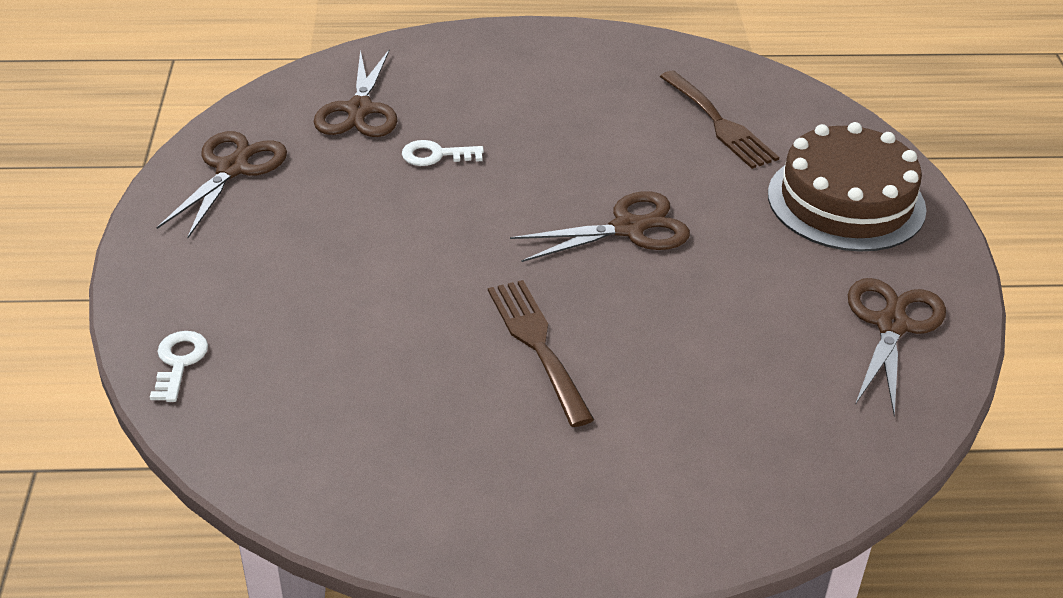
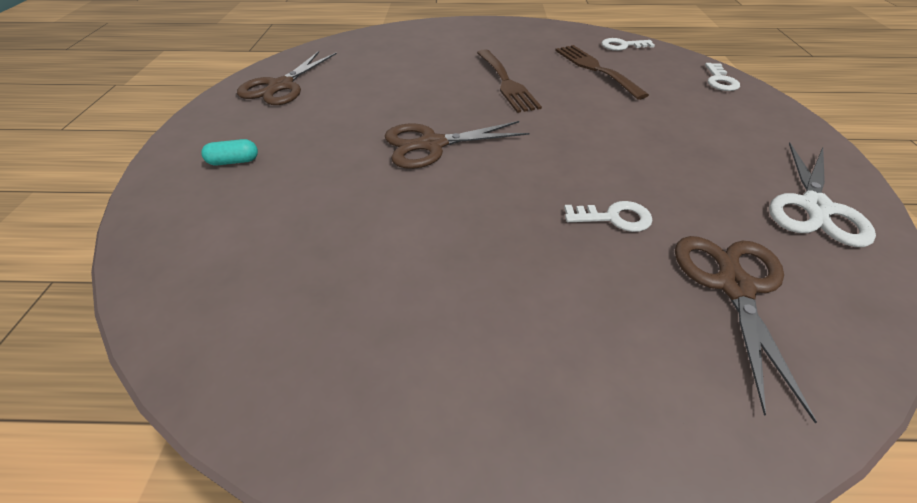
camera: 175 degrees left, 5 degrees up
(232, 169) = (814, 208): brown scissors -> white scissors
(298, 466) = (622, 46): none -> white key
(719, 123) = (293, 252): brown fork -> brown fork (595, 69)
(846, 201) = (234, 161): brown cake -> turquoise capsule

